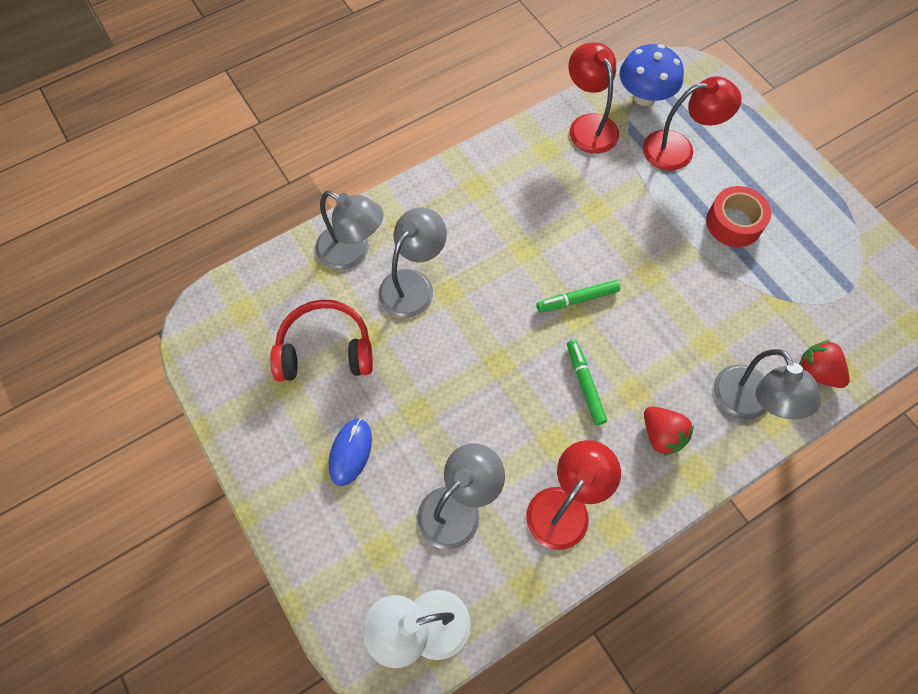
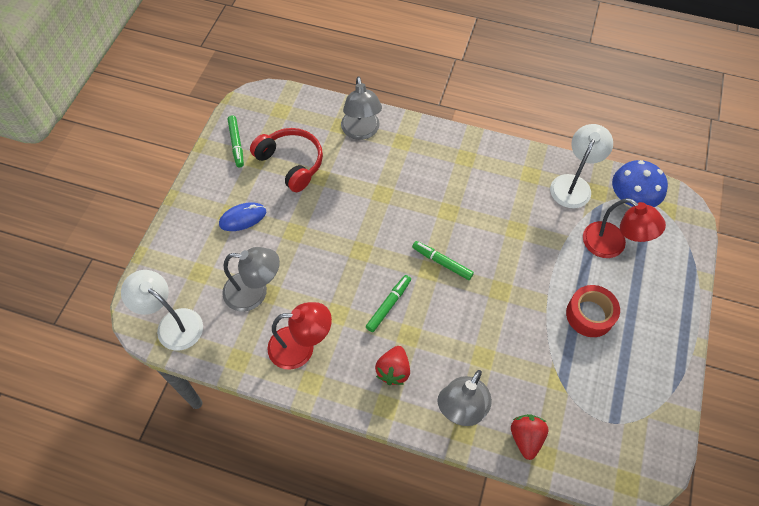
camera: 50 degrees right, 5 degrees down
(242, 388) = (236, 144): none -> green marker
(413, 284) = (370, 173): grey lamp -> none
(589, 125) = (573, 184): red lamp -> white lamp

